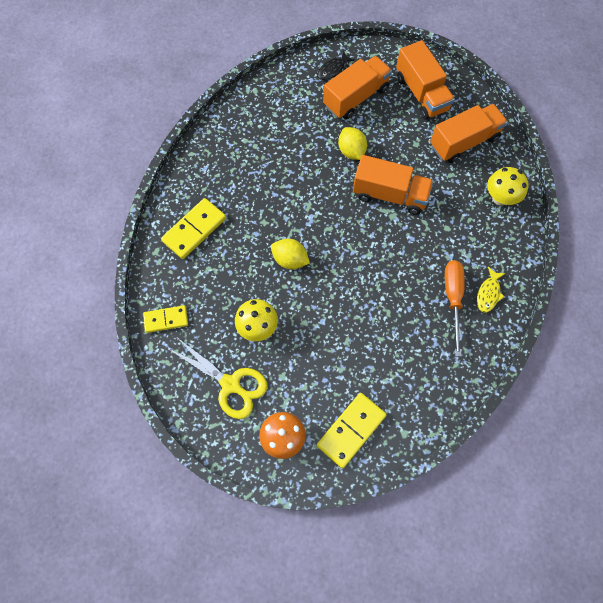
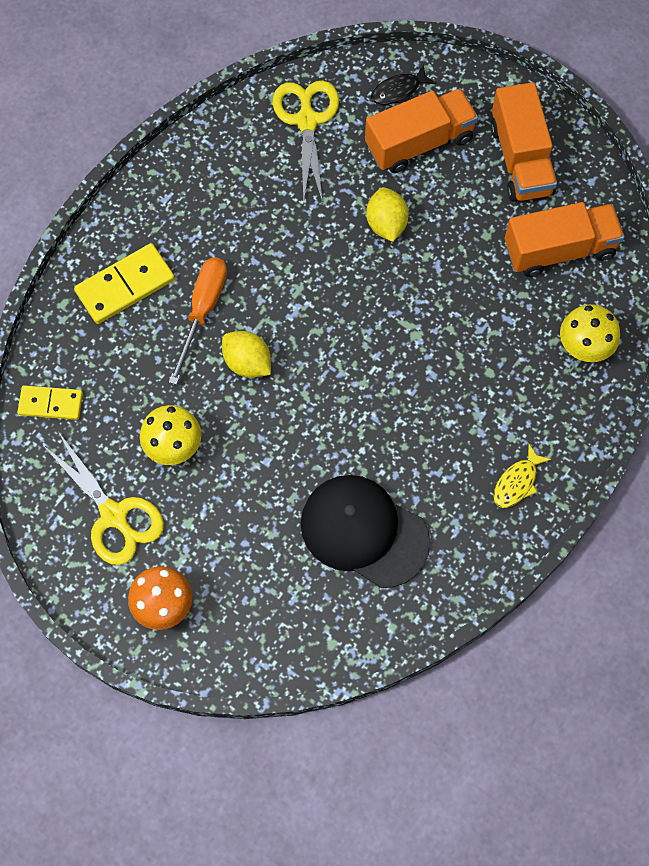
camera: 15 degrees right, 0 degrees up
(281, 100) = (307, 121): none -> yellow scissors
(351, 430) = (260, 620): yellow domino -> none
(390, 194) = (422, 302): orange truck -> none
(401, 351) = (364, 532): none -> black cap
(453, 299) = (462, 477): orange screwdriver -> orange screwdriver (202, 311)

